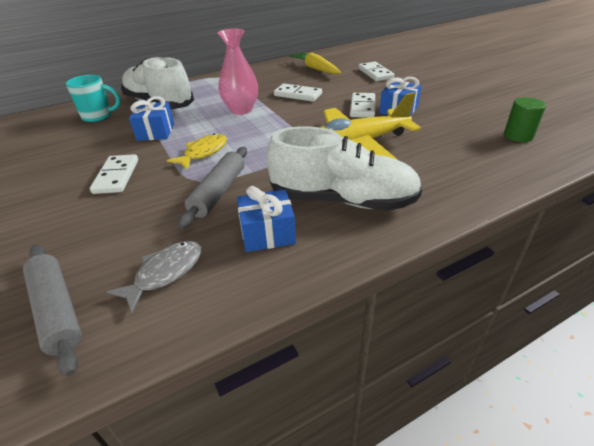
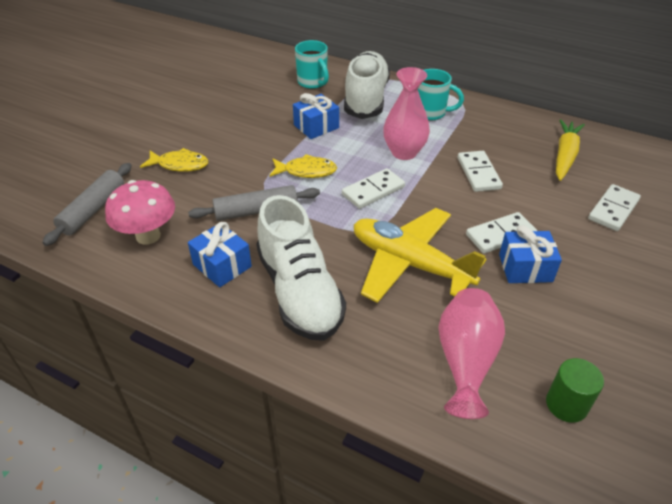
camera: 55 degrees right, 5 degrees up
(85, 218) = (180, 165): none -> yellow fish
(116, 176) = (237, 147): white domino -> white domino (373, 191)
(165, 273) = (148, 236): grey fish -> pink mushroom
(215, 89) = (431, 113): none -> turquoise mug
(465, 154) = (465, 361): none -> pink vase

